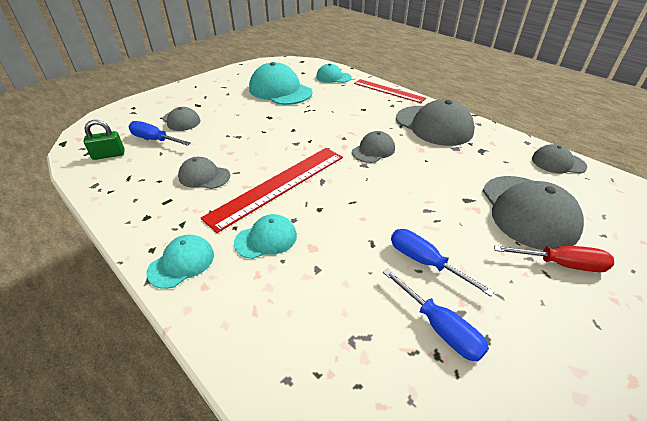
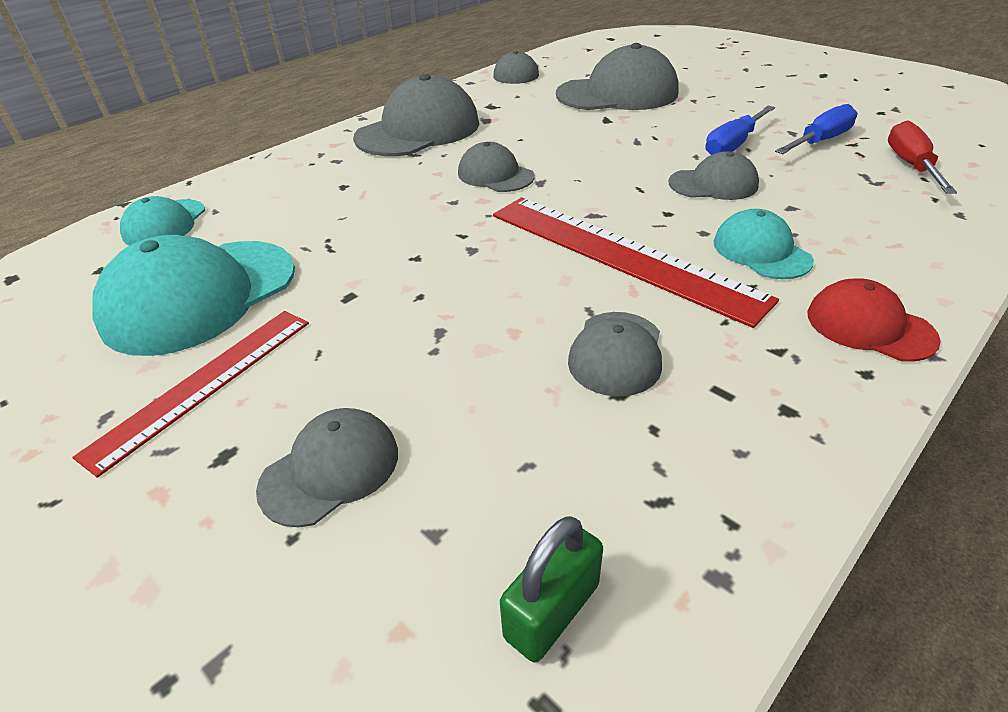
camera: 90 degrees left, 0 degrees up
(109, 155) = (552, 610): green padlock -> green padlock turned 60 degrees clockwise
(155, 140) = (452, 503): blue screwdriver -> none
(181, 263) = (869, 326): turquoise cap -> red cap
(355, 236) = (713, 184): none -> grey cap
(388, 91) = (273, 163): red ruler -> red ruler (203, 384)
(561, 264) = (694, 89): red screwdriver -> red screwdriver (911, 166)

